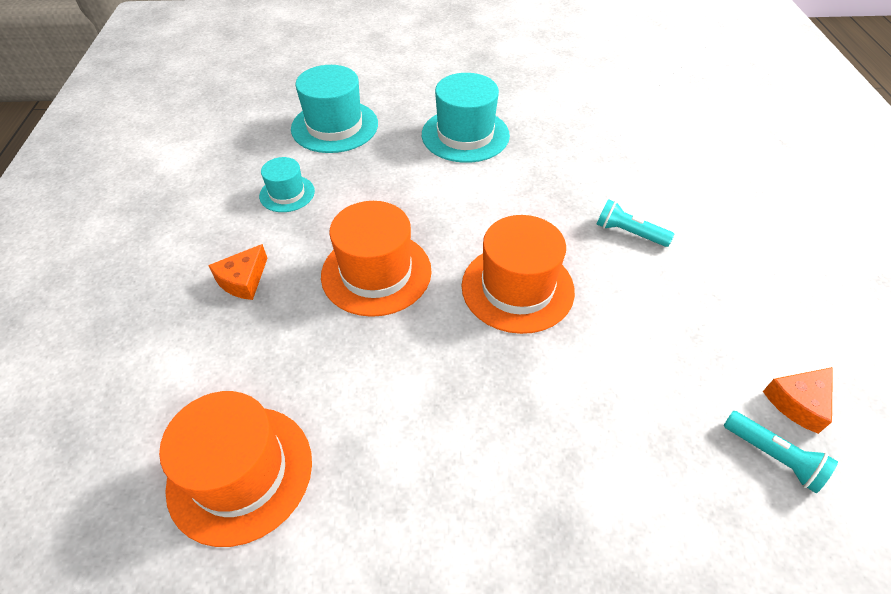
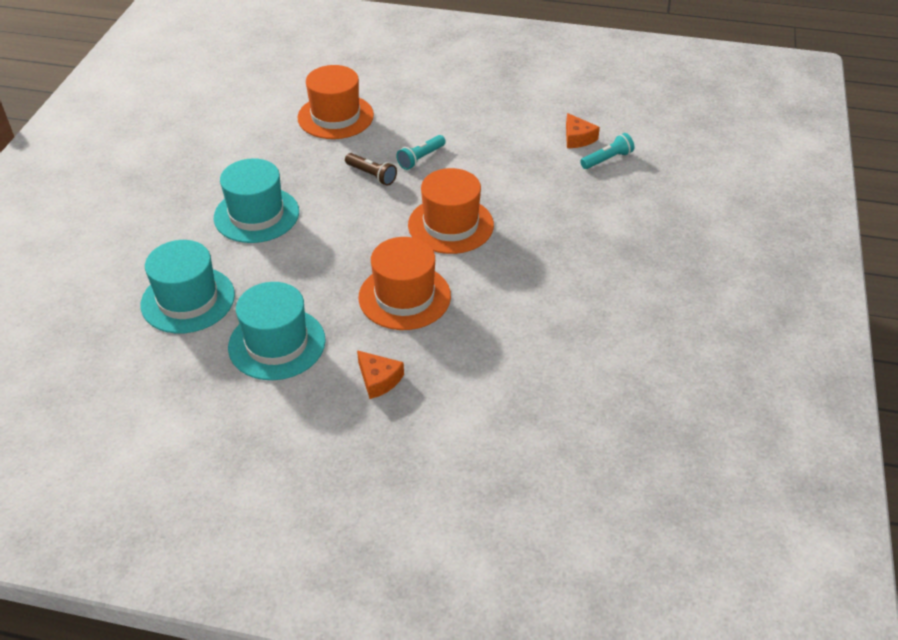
camera: 75 degrees left, 5 degrees down
(240, 472) = (561, 387): orange hat -> orange hat (335, 116)
(287, 193) = (277, 343): turquoise hat -> turquoise hat, size x1.79
(572, 199) = (371, 175): none -> brown flashlight

